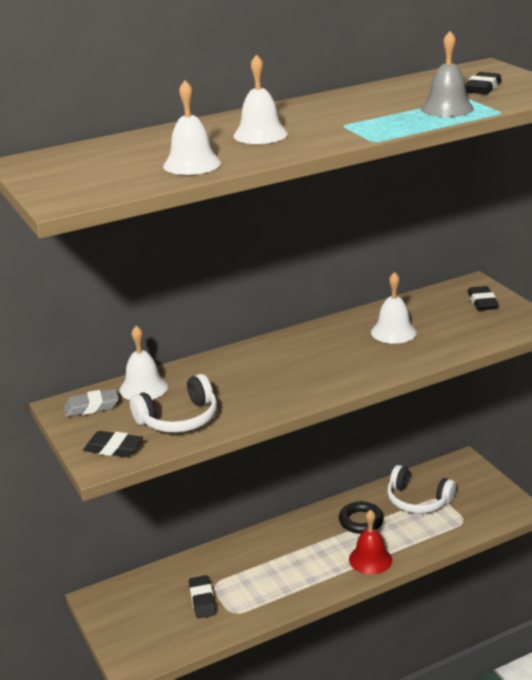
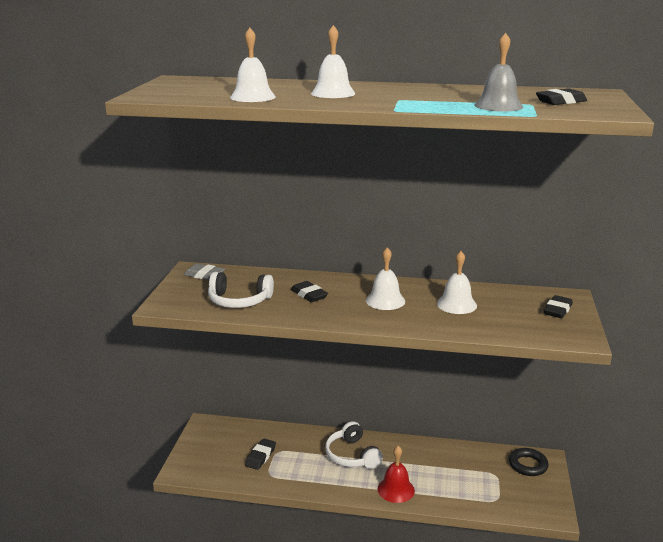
camera: 35 degrees right, 5 degrees down
(113, 448) = (180, 301): black eraser -> black eraser (309, 295)
(143, 388) = (247, 276): white bell -> white bell (385, 300)
(361, 521) = (418, 461): black ring -> black ring (528, 465)
(418, 500) = (477, 468): white headphones -> white headphones (352, 455)

